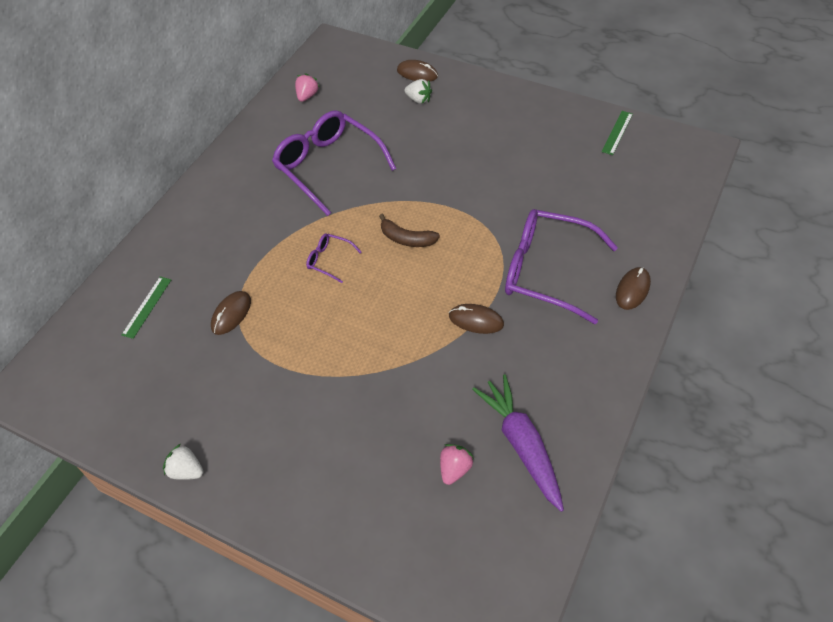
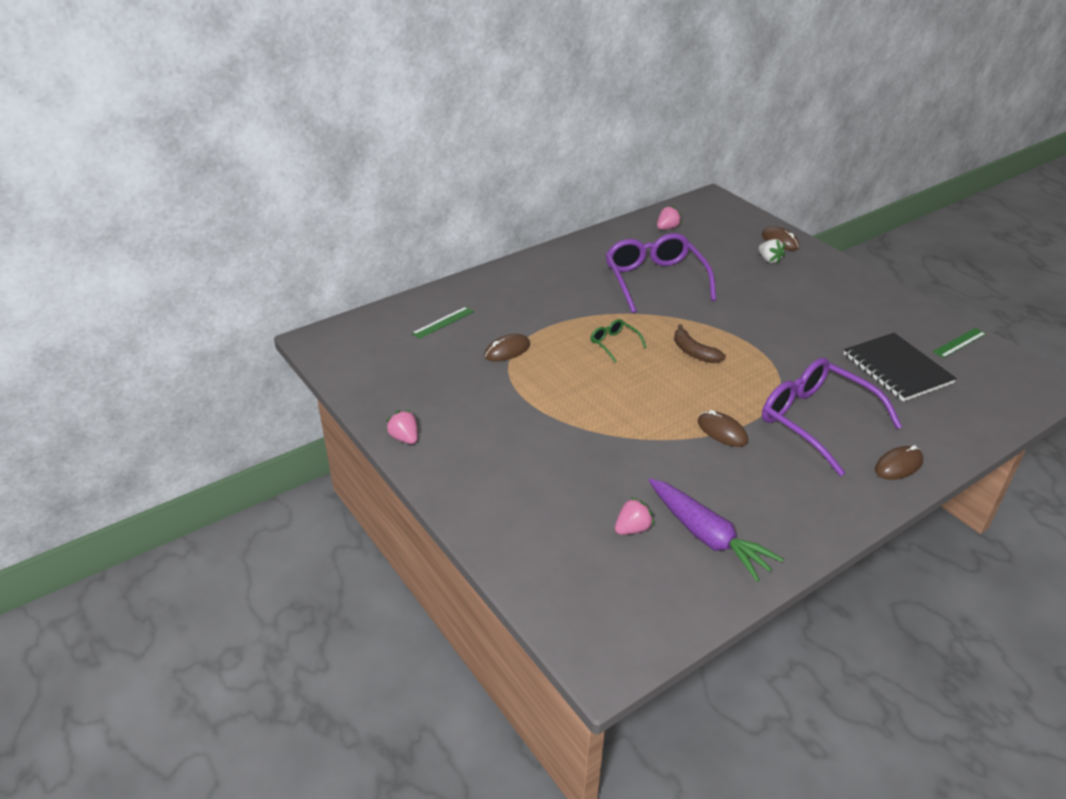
camera: 25 degrees right, 15 degrees down
(186, 470) = (404, 438): white strawberry -> pink strawberry
(330, 260) = (614, 344): purple glasses -> green glasses
(521, 444) = (707, 536): purple carrot -> purple carrot turned 135 degrees clockwise
(583, 183) = (897, 369): none -> black notebook

